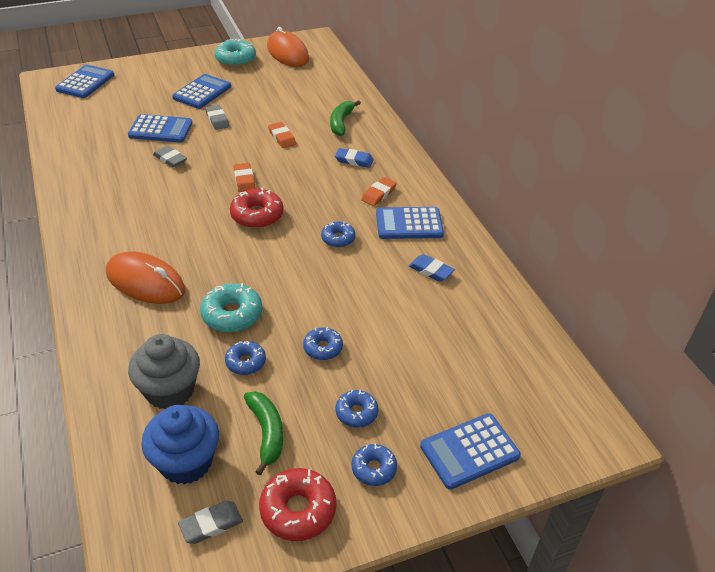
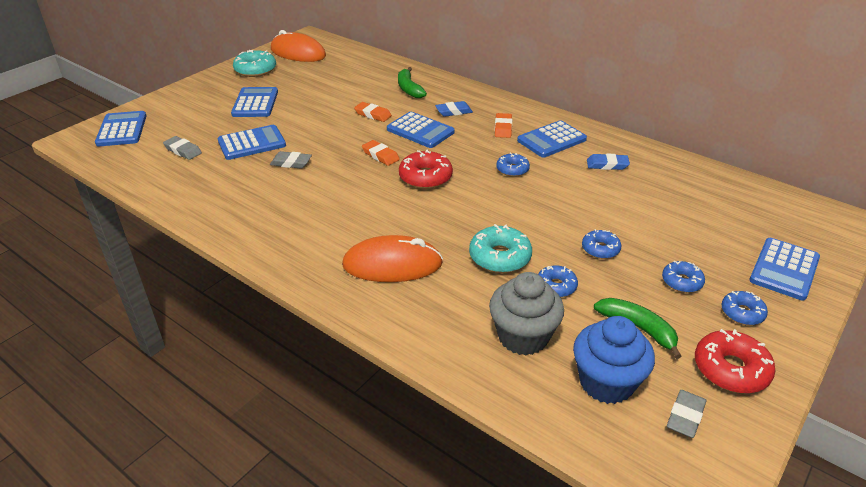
camera: 30 degrees left, 5 degrees down
(217, 120) = (297, 119): grey eraser -> grey eraser (183, 150)
(303, 169) = (420, 131): none -> blue calculator

